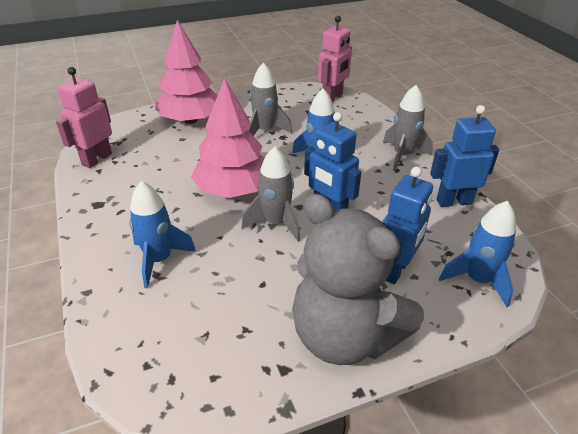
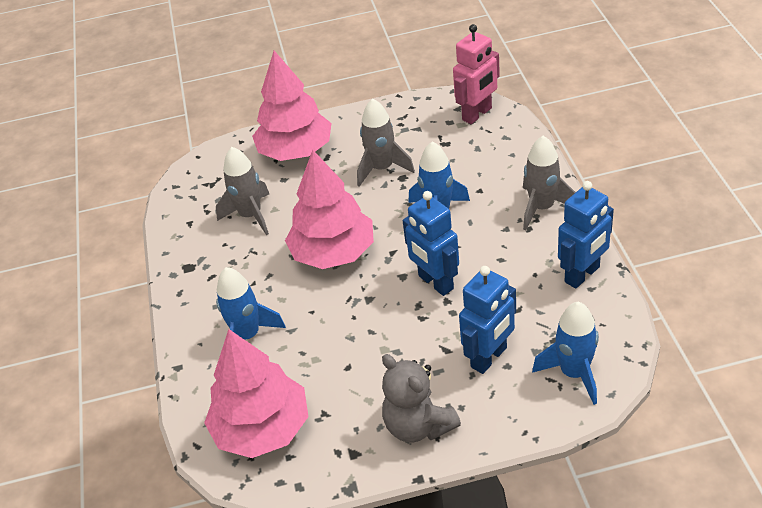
camera: 15 degrees right, 5 degrees up
(96, 159) = (187, 207): pink robot -> none
(181, 349) = (262, 428): none -> pink tree
(275, 223) = (373, 297): grey rocket -> grey rocket (251, 215)
(345, 336) = (418, 425): grey teddy bear -> grey teddy bear, size x0.62
(454, 201) = (582, 275): blue robot -> blue robot turned 135 degrees clockwise

